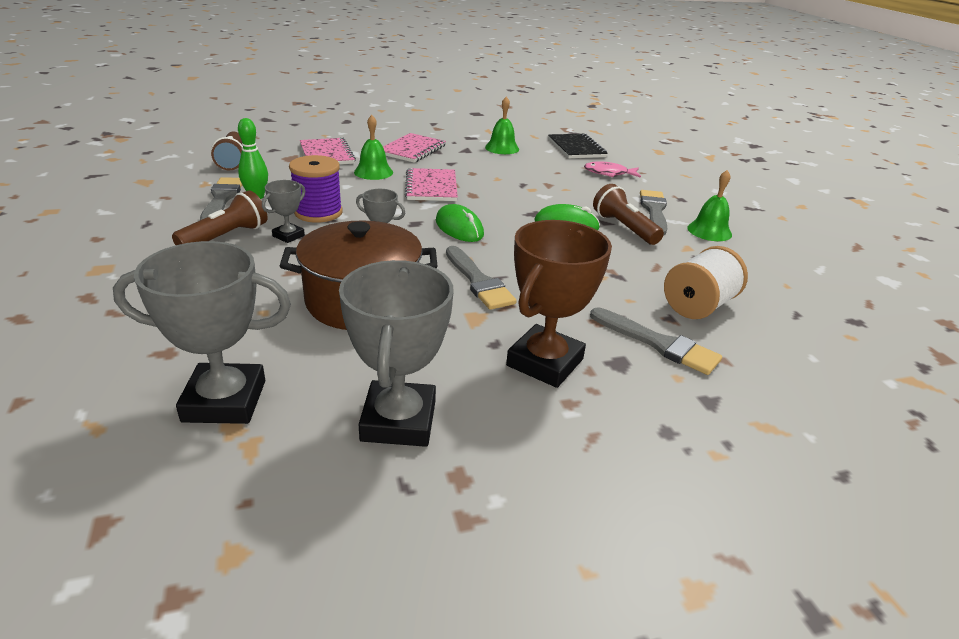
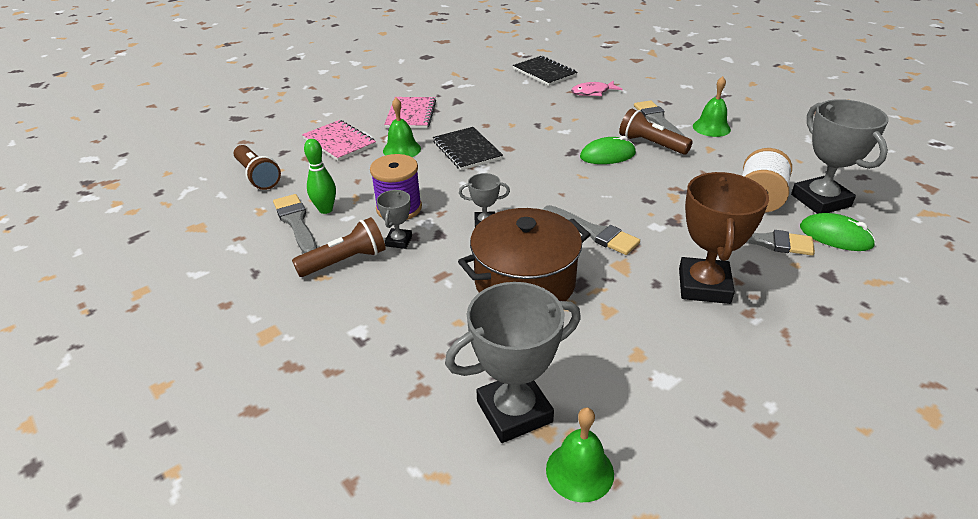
camera: 20 degrees left, 5 degrees up
(226, 237) = (345, 261): brown flashlight -> brown flashlight turned 45 degrees clockwise
(399, 421) = (654, 374): grey trophy -> grey trophy (820, 200)
(431, 187) = (467, 150): pink notebook -> black notebook
(459, 228) = (530, 185): green mouse -> green mouse (835, 236)
(502, 148) = (485, 90): green bell -> green bell (579, 471)

